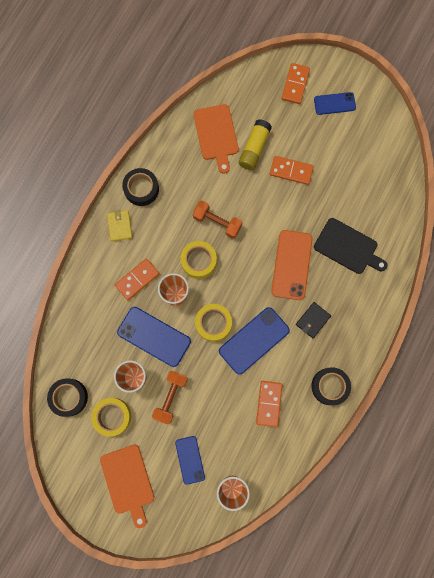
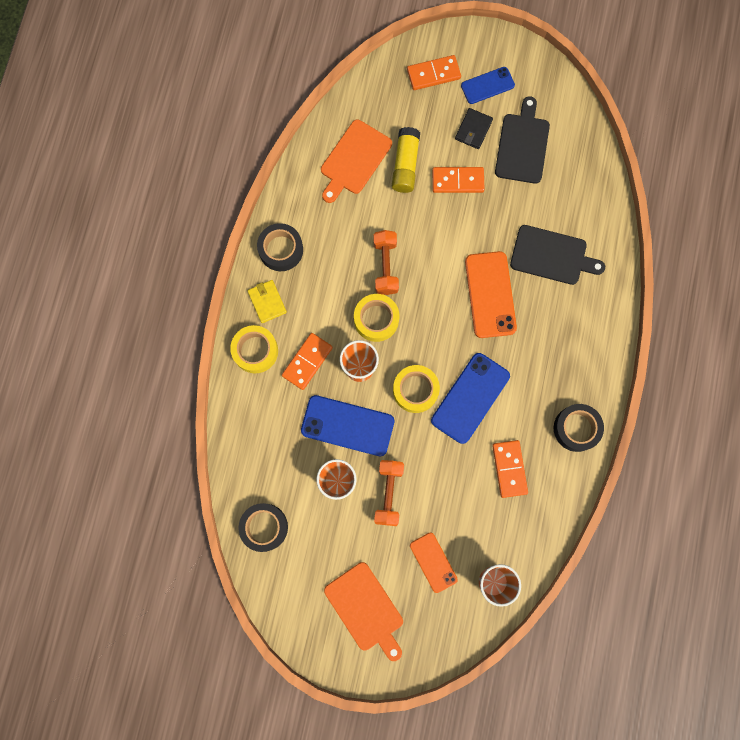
camera: 15 degrees left, 0 degrees up
(112, 416) = (324, 536): yellow tape -> yellow tape (255, 351)
(190, 459) = (433, 562): blue phone -> orange phone
(216, 135) = (354, 160): orange cutting board -> orange cutting board turned 60 degrees clockwise
(217, 222) = (385, 266): orange dumbbell -> orange dumbbell turned 75 degrees clockwise
(295, 84) = (433, 74): orange domino -> orange domino turned 75 degrees clockwise
(312, 320) = (534, 355): black wallet -> black wallet (473, 130)
(349, 156) = (522, 145): none -> black cutting board

